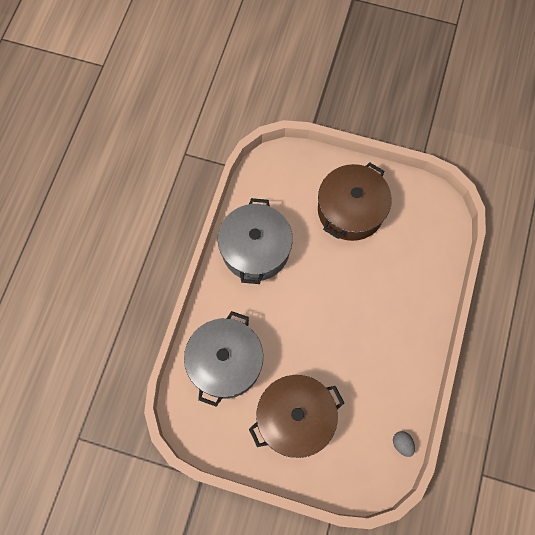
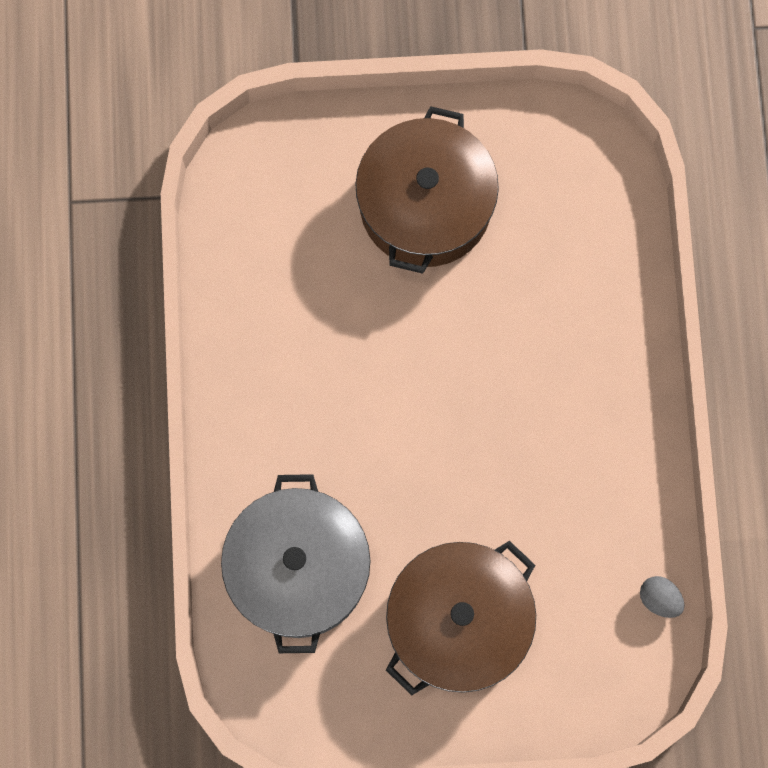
camera: 20 degrees left, 5 degrees up
(255, 249) = (275, 341): grey pot -> none

